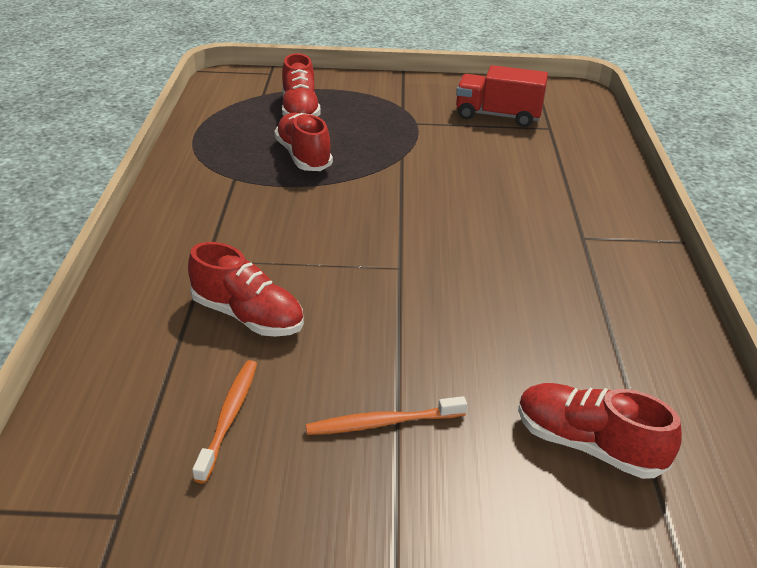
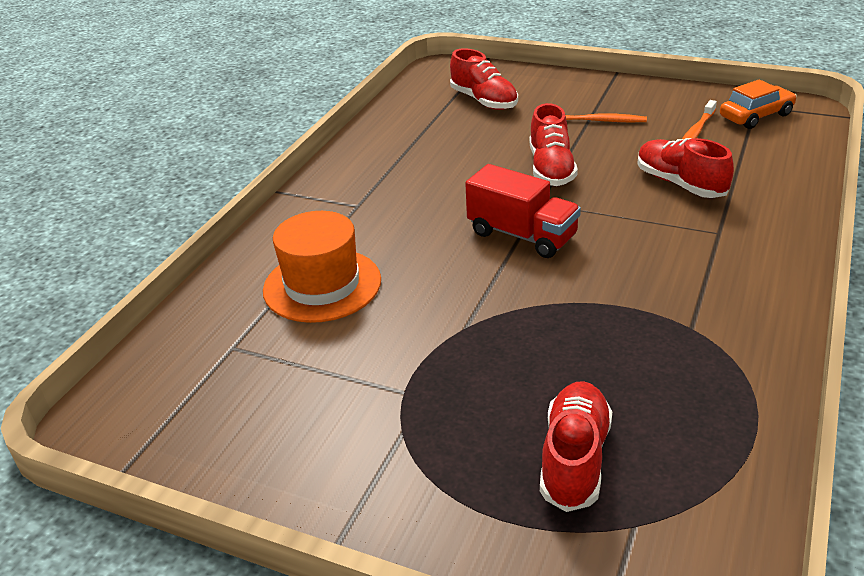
camera: 155 degrees left, 0 degrees up
(125, 481) = (756, 116): none -> orange car
(303, 156) = (594, 351): red shoe -> red shoe (551, 169)
(498, 116) = (276, 384): red truck -> red truck (522, 235)
(534, 168) = (322, 285): none -> orange hat

